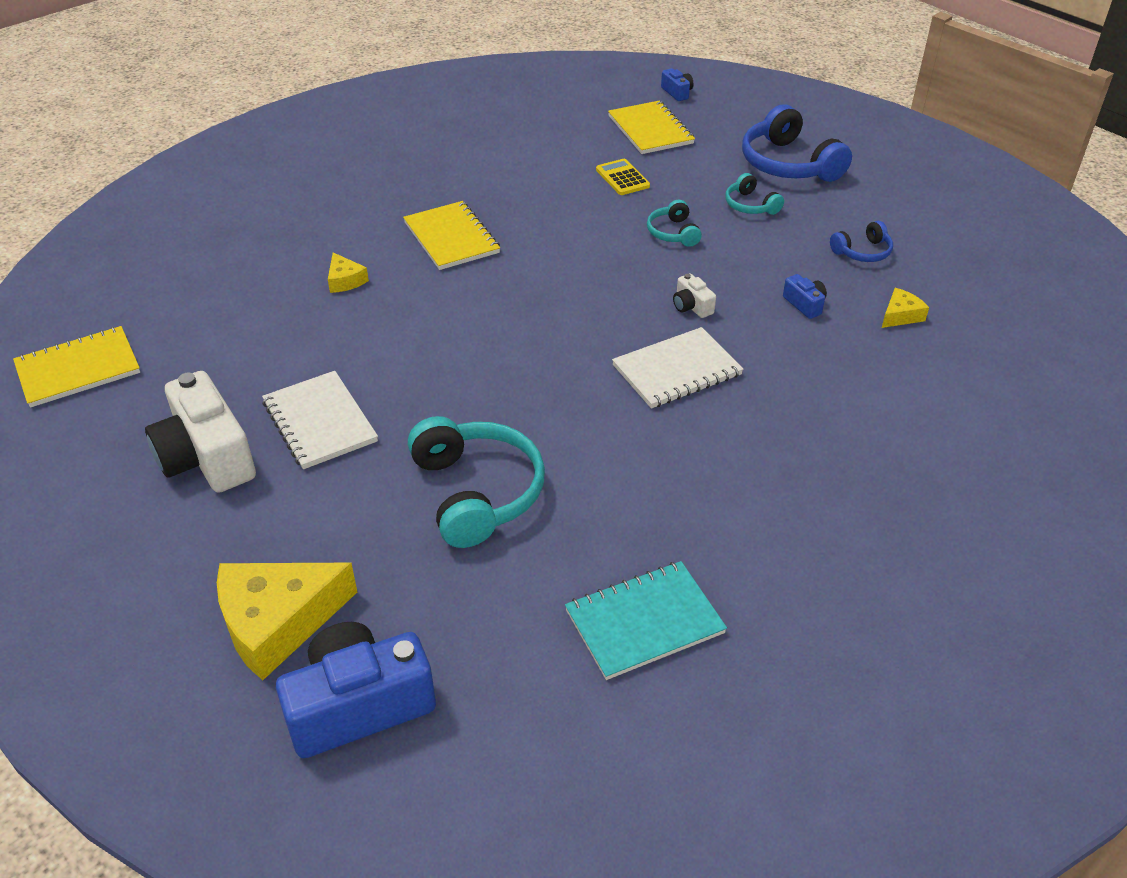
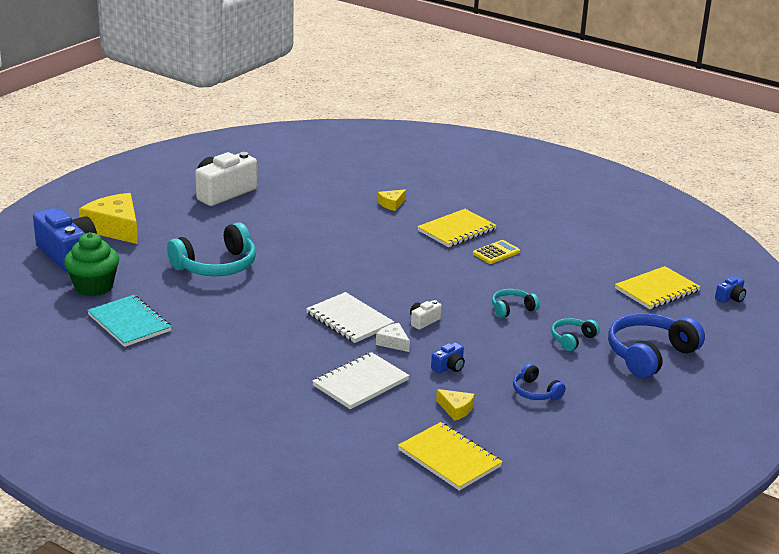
camera: 75 degrees right, 15 degrees down
(78, 369) = (280, 150): yellow notebook -> yellow notebook (449, 458)
(320, 422) = (260, 216): white notebook -> white notebook (360, 383)
(503, 668) = (94, 287): none -> green cupcake
(622, 178) = (574, 283): yellow calculator -> yellow calculator (496, 253)
(742, 340) = (393, 342): none -> white cheese

